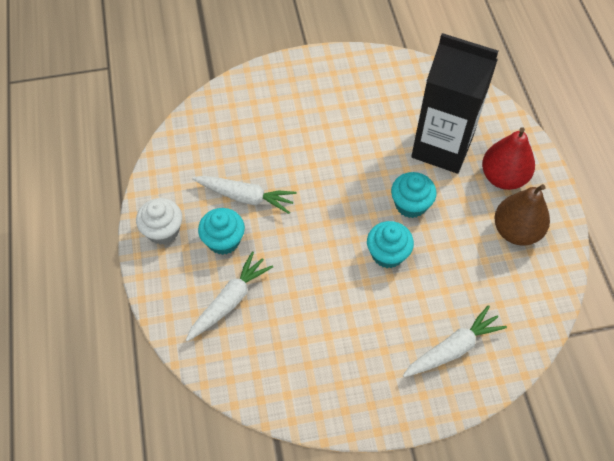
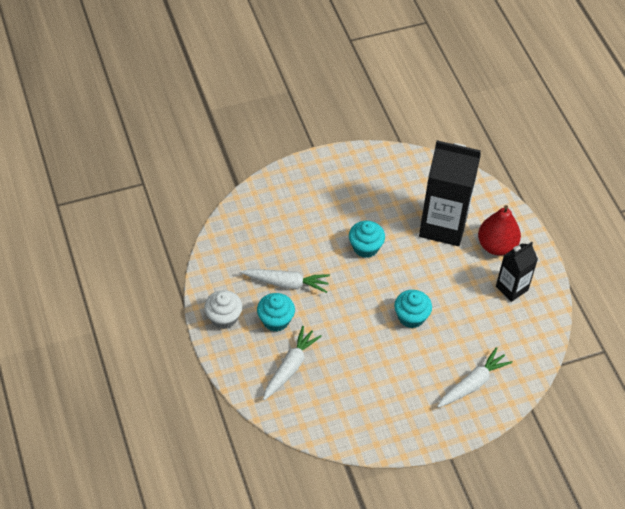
camera: 10 degrees left, 5 degrees down
(410, 204) = (424, 275): turquoise cupcake -> turquoise cupcake (365, 247)
(516, 231) = (511, 288): brown pear -> black carton

